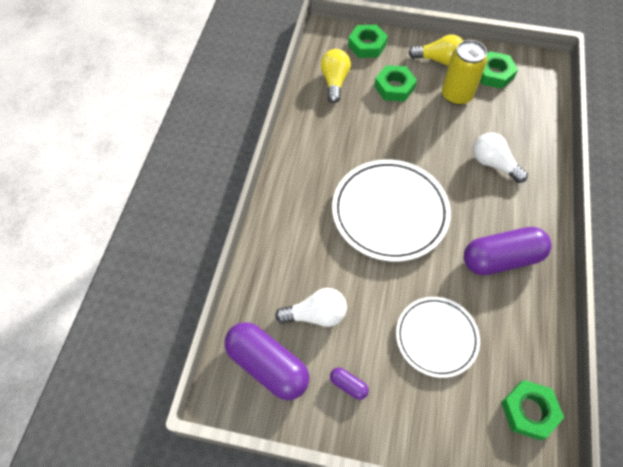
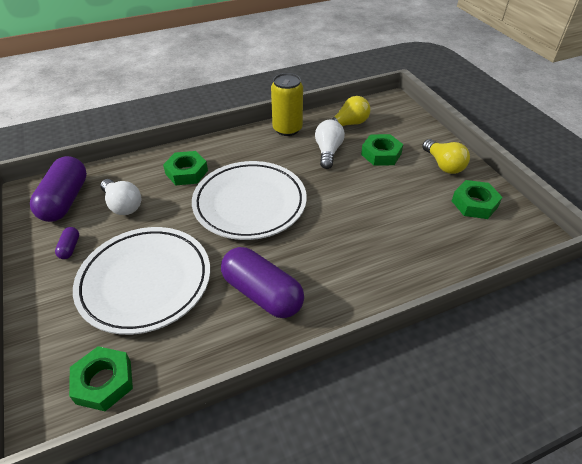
camera: 55 degrees right, 15 degrees down
(367, 45) = (406, 123): green nut -> green nut (186, 172)
(436, 337) = (145, 282): white plate -> white plate, size x1.59
(456, 95) = (418, 191): yellow can -> yellow can (287, 129)
(493, 164) = (366, 245): white light bulb -> white light bulb (328, 152)

